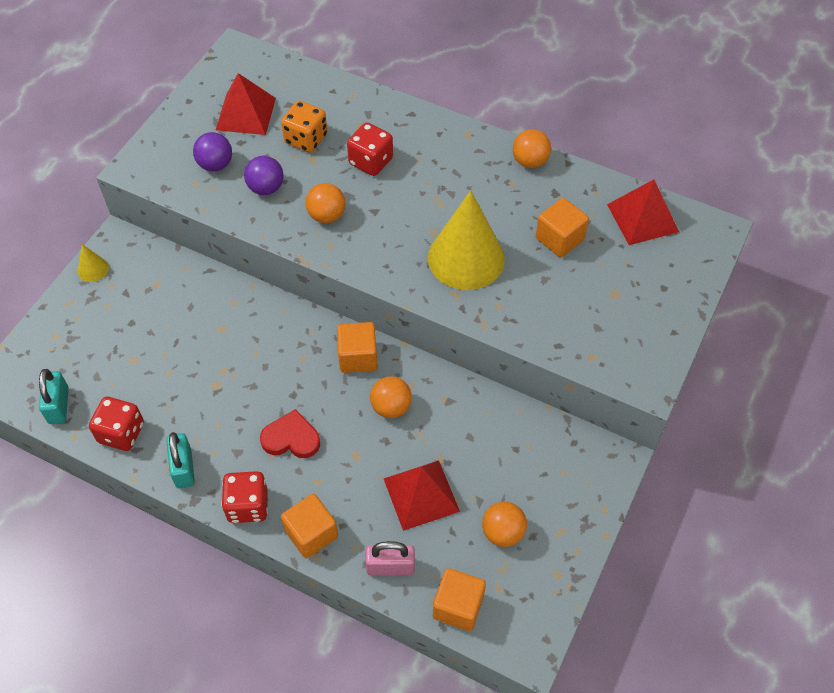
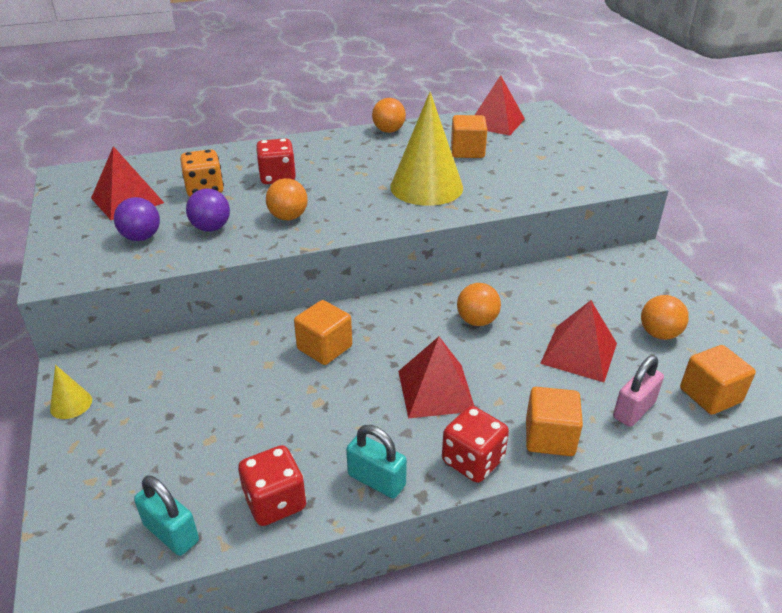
camera: 45 degrees left, 20 degrees down
(291, 438) = (436, 390): red heart -> red pyramid
(358, 357) = (408, 310): orange cube -> orange cube (324, 348)

